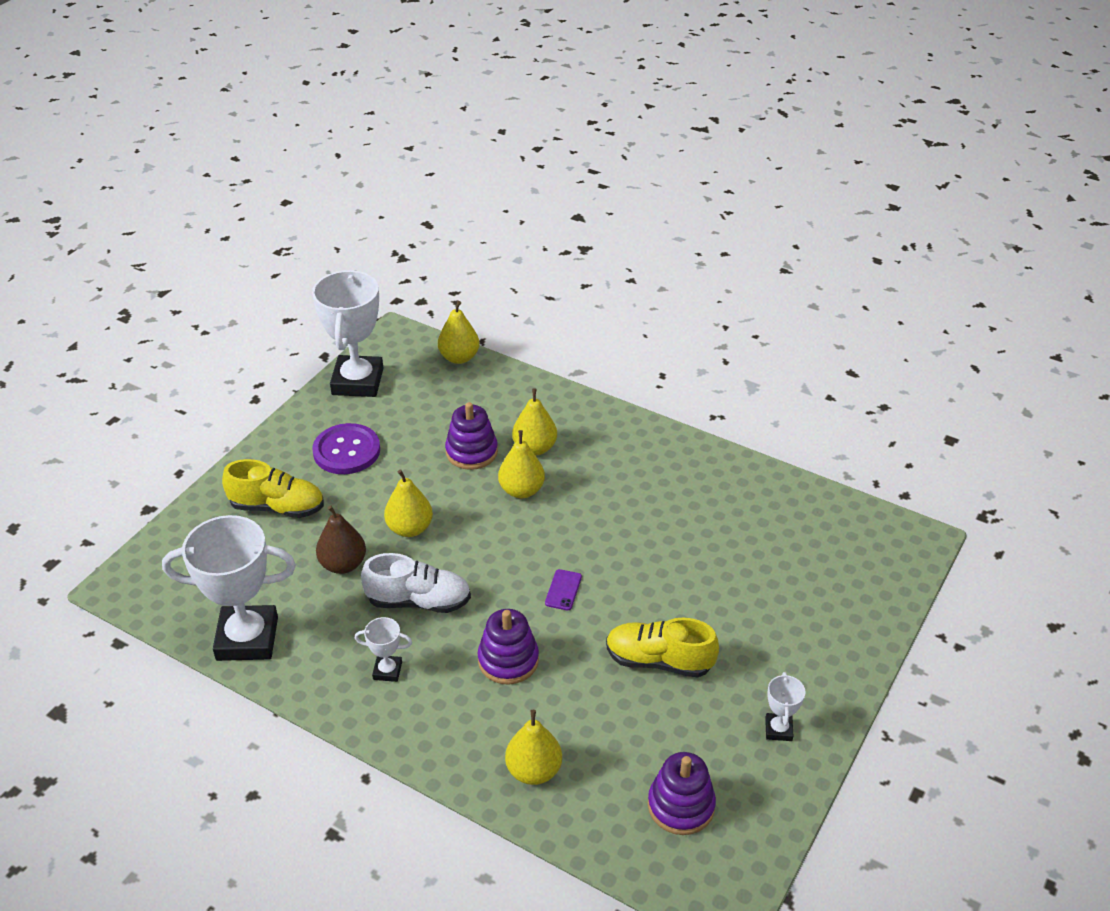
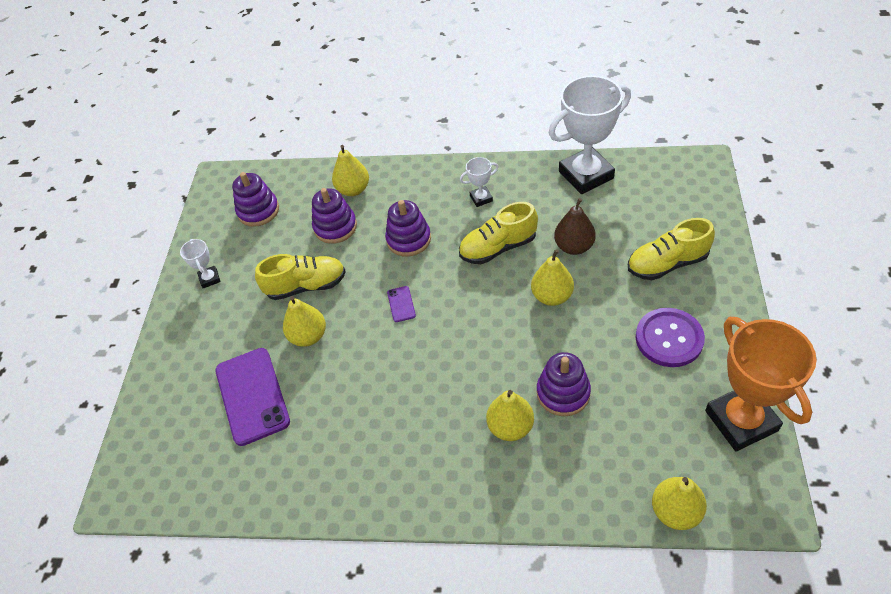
camera: 160 degrees right, 10 degrees up
(357, 381) = (741, 420): white trophy -> orange trophy
(419, 601) = (498, 247): white shoe -> yellow shoe
(521, 490) = (490, 375): yellow pear -> yellow pear (308, 336)
(587, 723) = (335, 227): none -> purple stacking toy
(762, 570) = (252, 396): none -> purple phone

